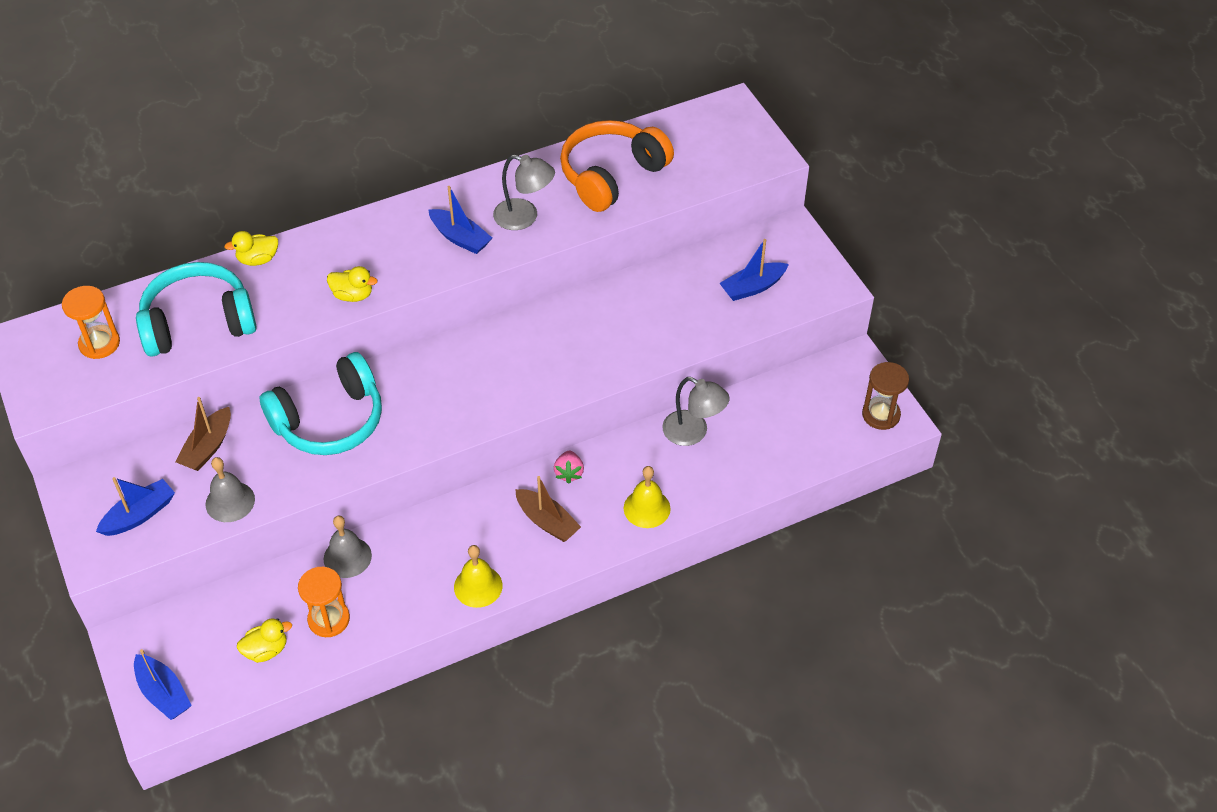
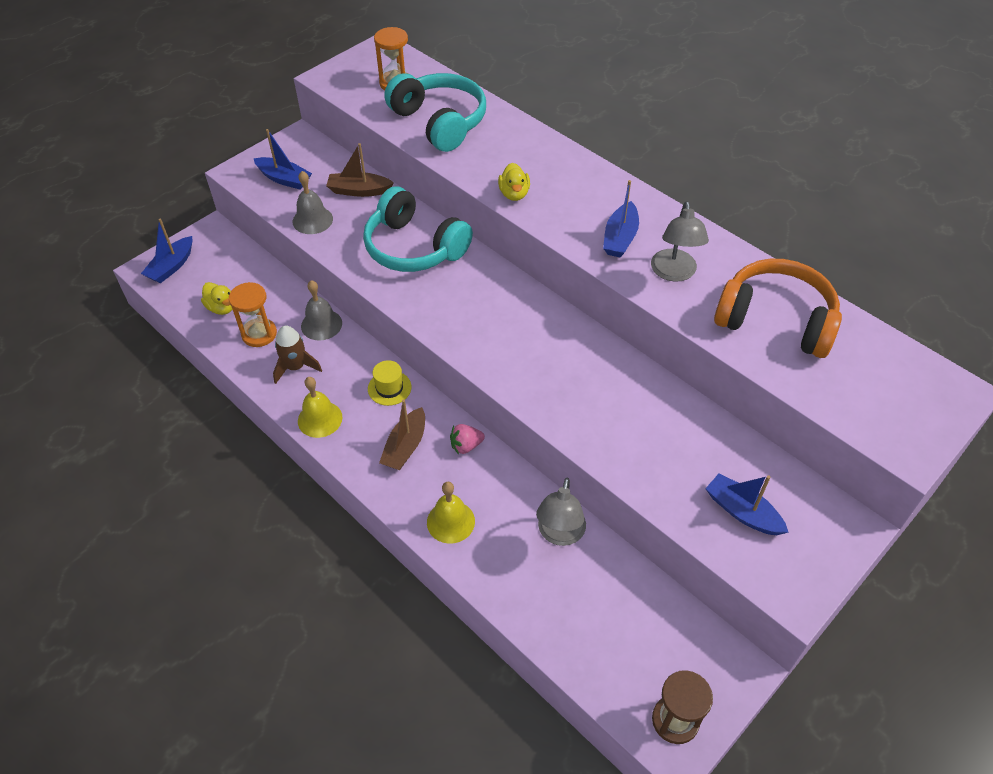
camera: 70 degrees right, 0 degrees up
(258, 259) = (522, 130): yellow duck -> none
(396, 593) = (296, 367): none -> brown rocket
(468, 516) = (389, 388): none -> yellow hat

